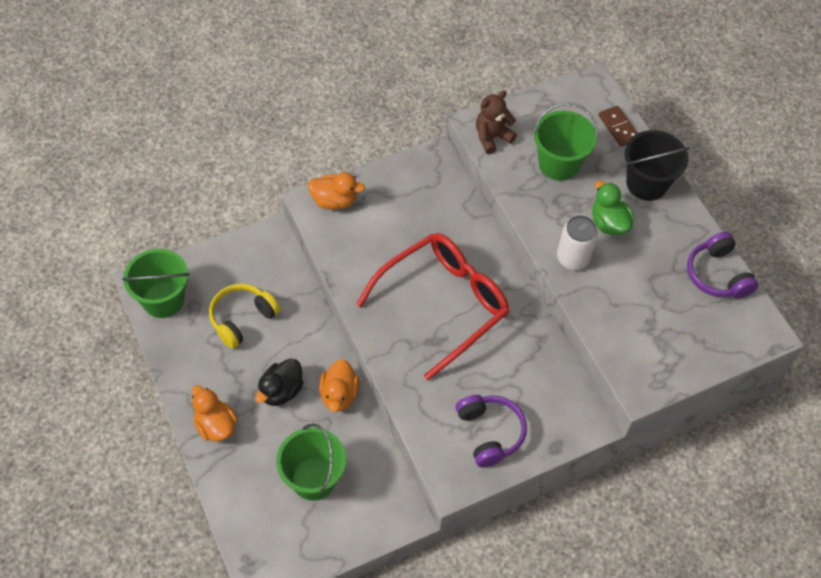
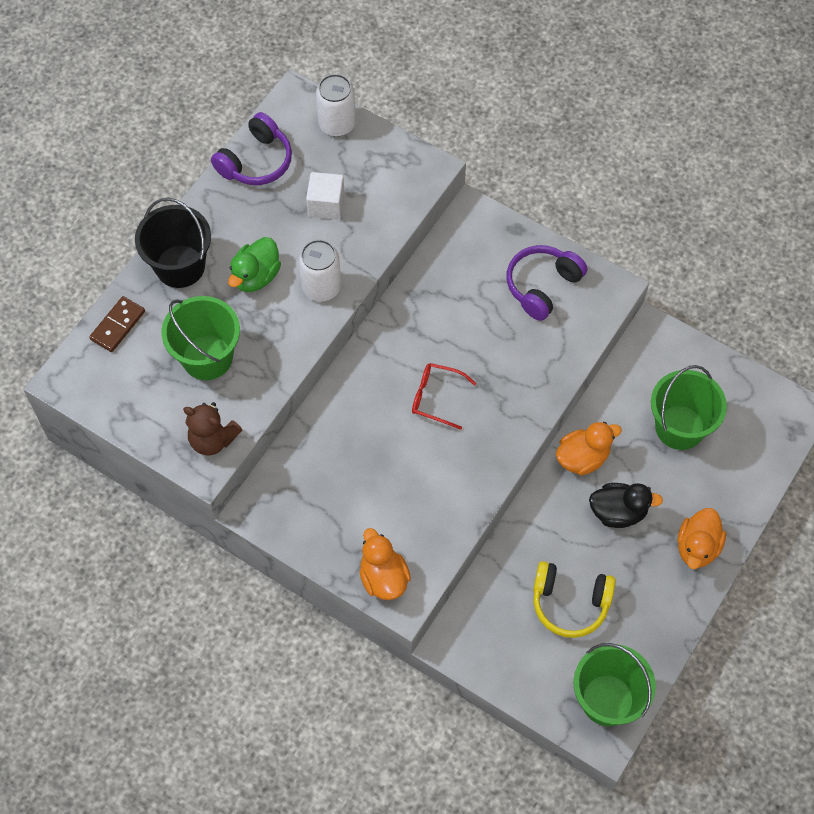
camera: 120 degrees left, 5 degrees up
(443, 304) = (436, 398): red glasses -> red glasses, size x0.42
(647, 299) = (326, 204): none -> white cube
(724, 348) = (337, 124): none -> white can

